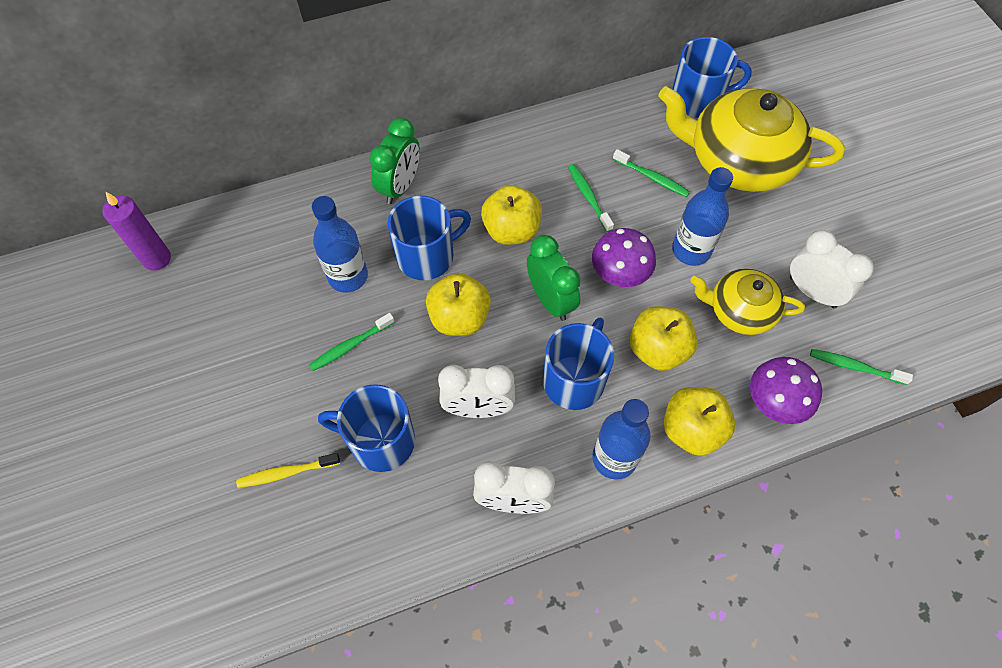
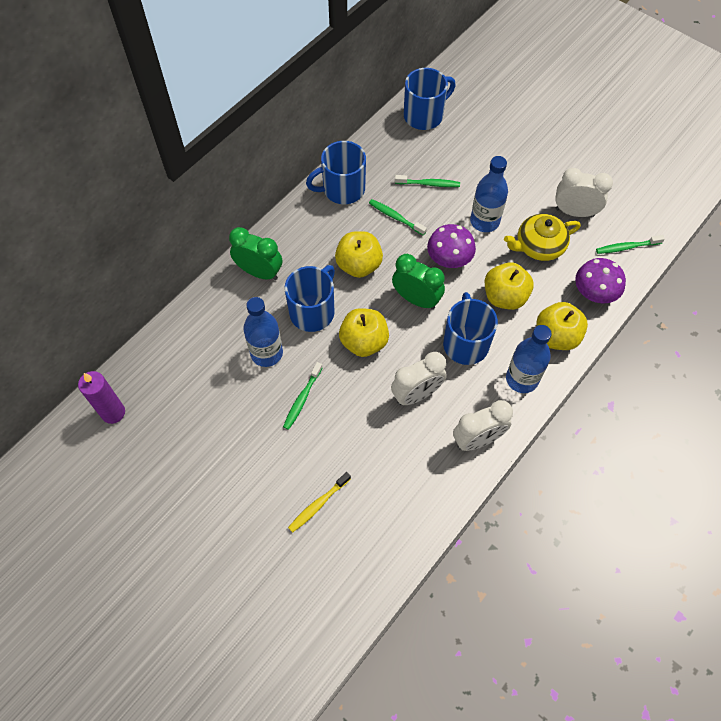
camera: 30 degrees left, 0 degrees up
(380, 441) = (367, 449): blue mug -> blue mug (342, 189)
(400, 186) = (259, 272): green clock -> green clock turned 60 degrees counterclockwise
(738, 160) = (476, 146): yellow teapot -> none

